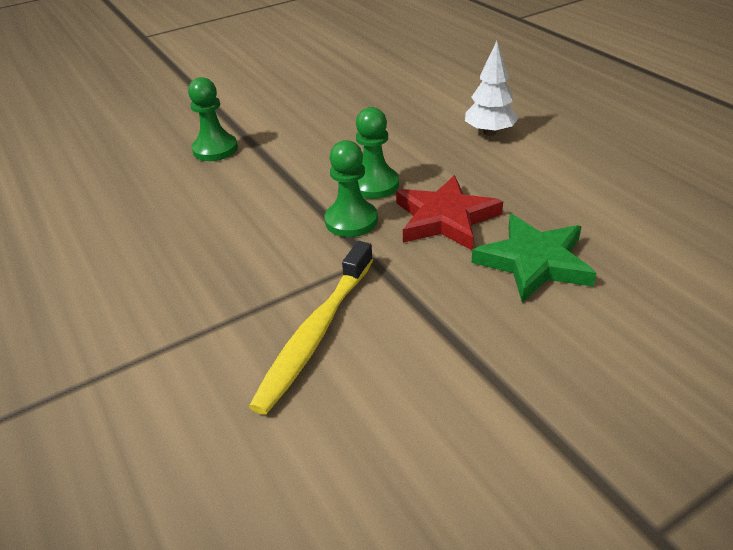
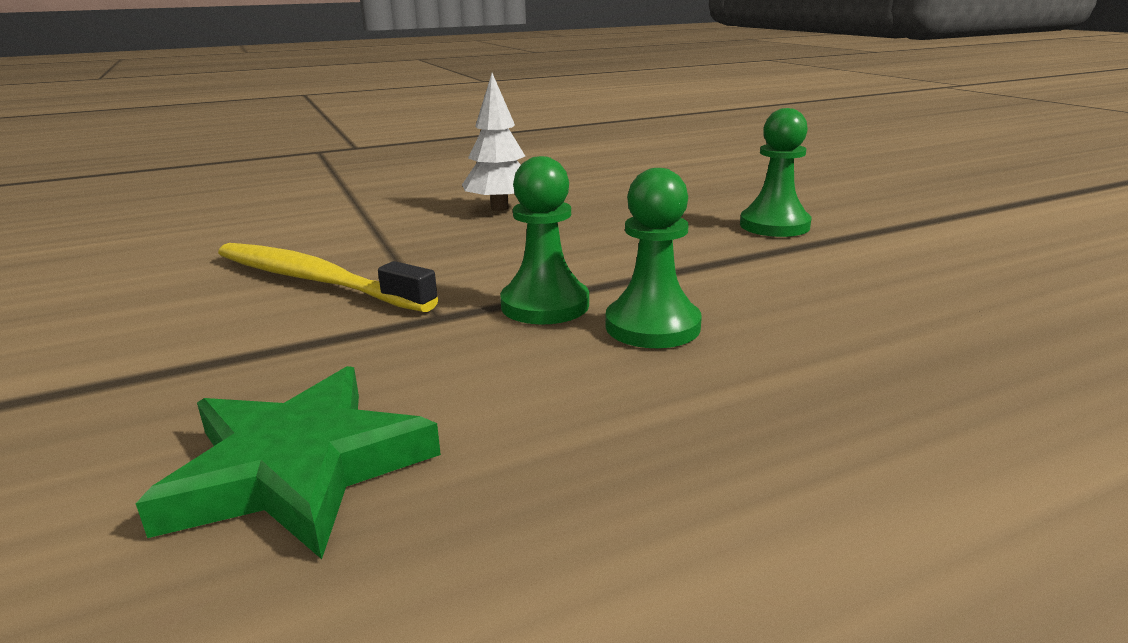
camera: 95 degrees right, 15 degrees down
(445, 218) = (511, 384): red star -> none
(489, 132) = (923, 496): white tree -> white tree (500, 208)

